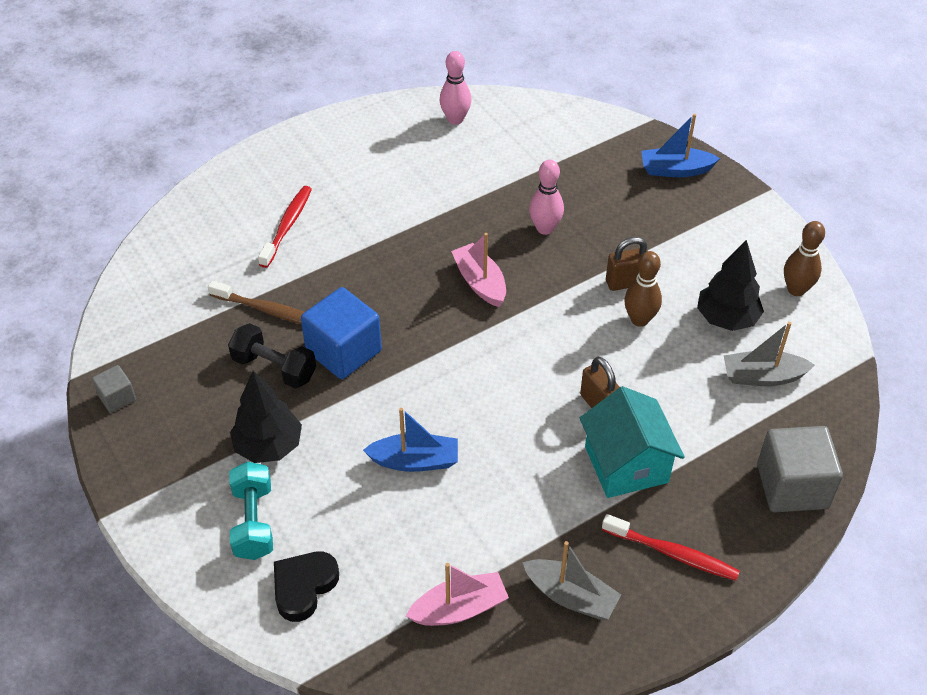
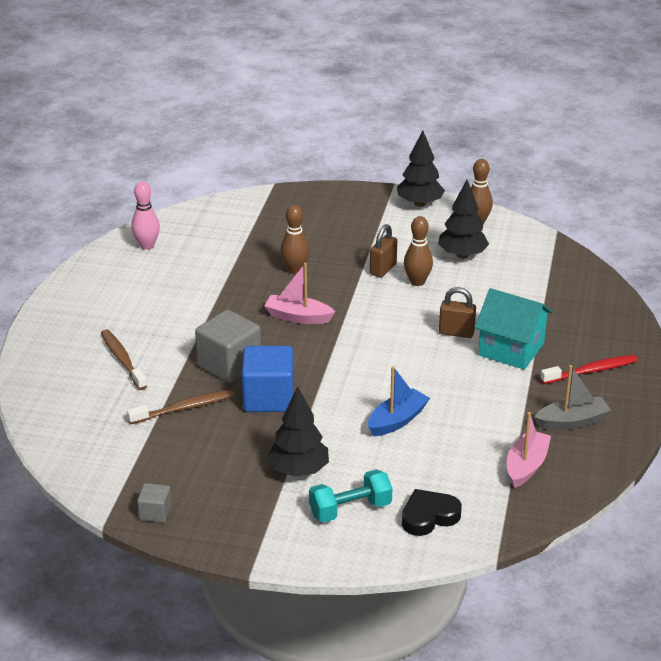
camera: 45 degrees left, 15 degrees down
(254, 522) = (350, 509): turquoise dumbbell -> turquoise dumbbell turned 60 degrees counterclockwise
(274, 368) = (237, 433): black dumbbell -> none
(287, 226) = (122, 360): red toothbrush -> brown toothbrush
(304, 587) = (429, 516): black heart -> black heart turned 75 degrees clockwise
(545, 228) = (295, 270): pink bowling pin -> brown bowling pin
(675, 170) = (327, 201): blue boat -> none
(762, 376) = (519, 270): grey boat -> none
(765, 229) = (419, 203): none -> black tree
(792, 486) = (603, 307): grey cube -> grey cube (229, 365)

